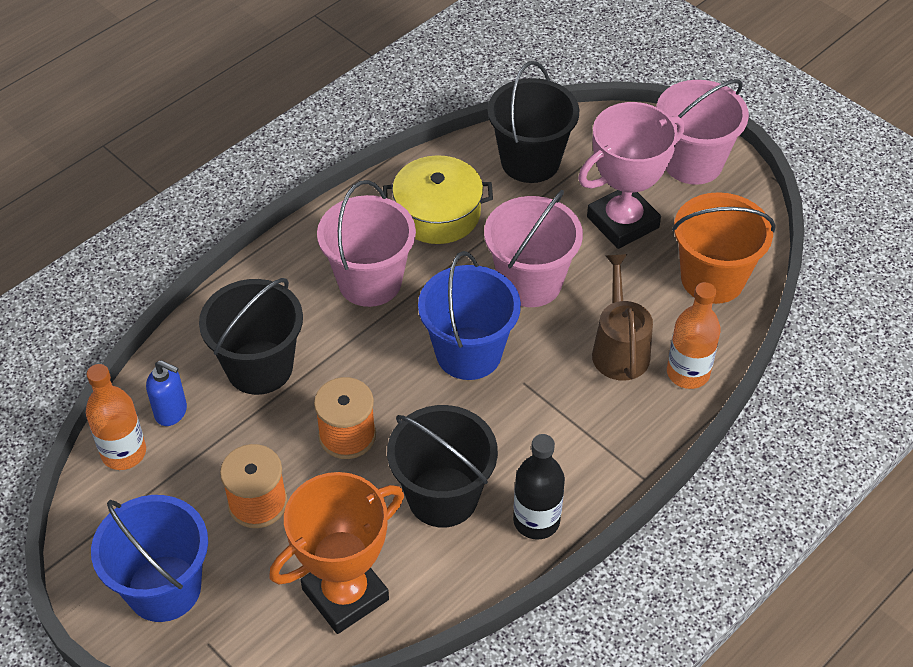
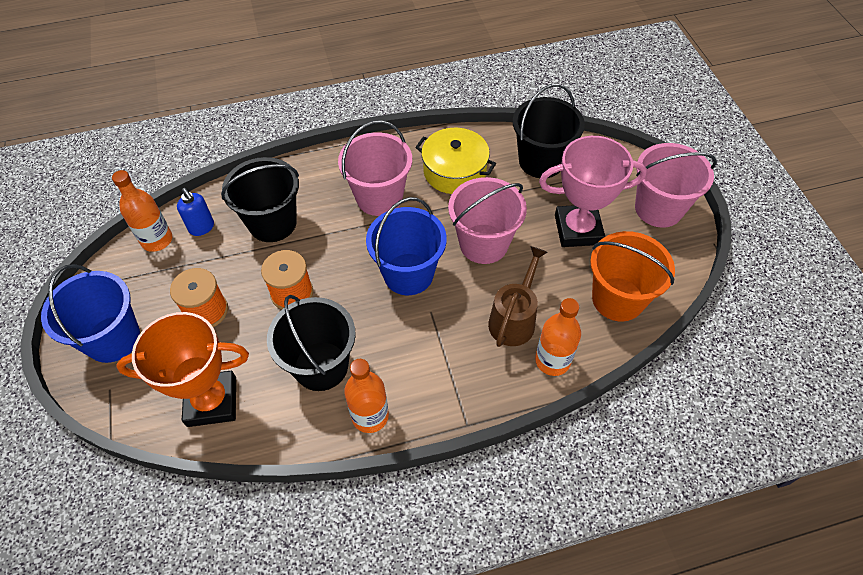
camera: 30 degrees right, 5 degrees up
(536, 521) = (370, 416): black bottle -> orange bottle

